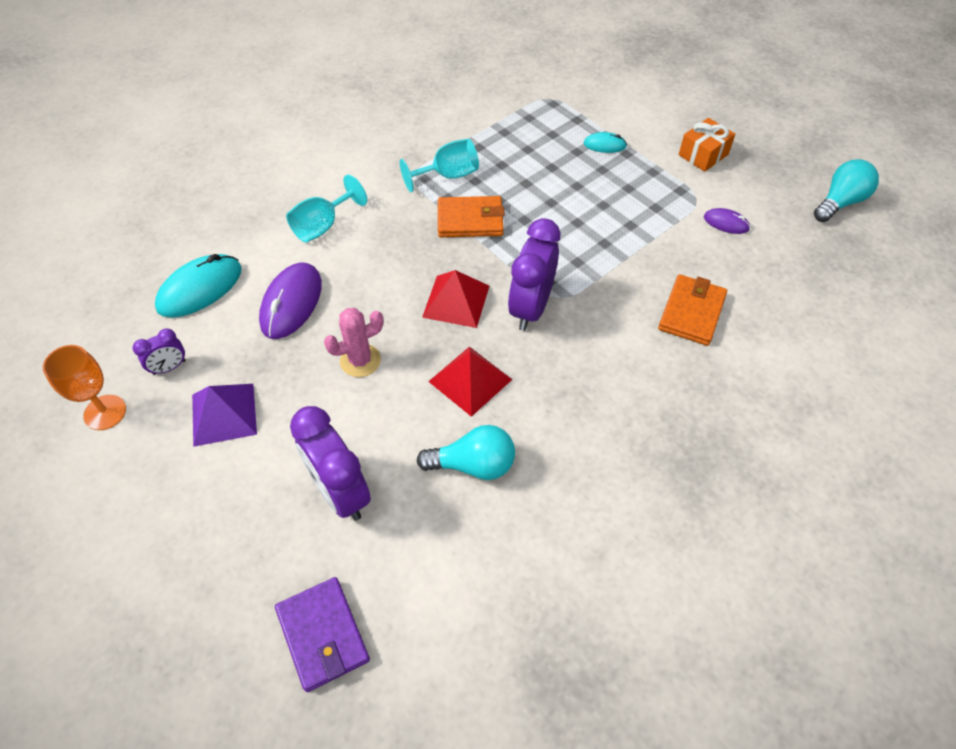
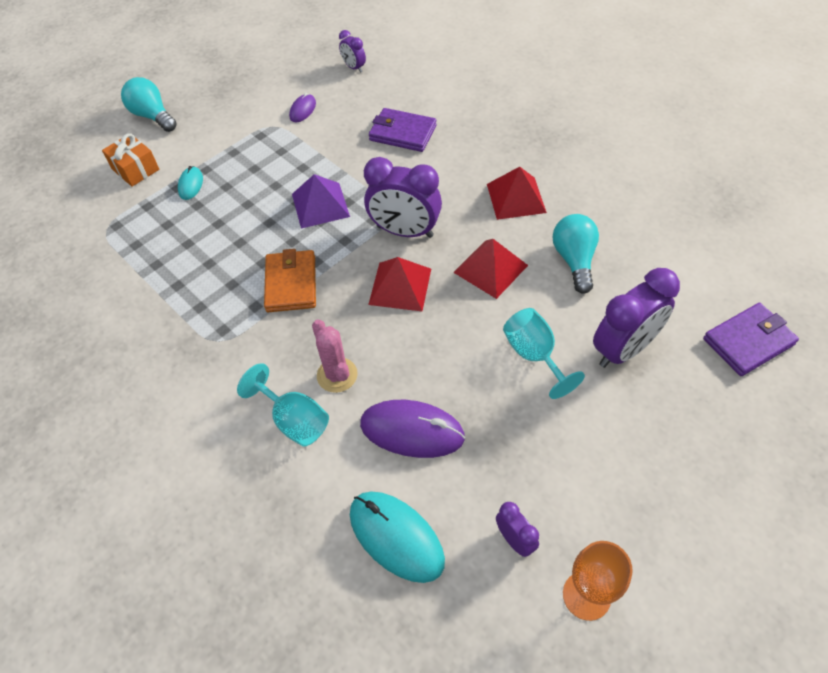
camera: 90 degrees left, 0 degrees up
(223, 414) = (564, 466): purple pyramid -> purple pyramid (320, 205)
(360, 360) = (480, 355): pink cactus -> pink cactus (337, 375)
(448, 175) = (221, 308): turquoise goblet -> turquoise goblet (534, 355)
(578, 417) = (516, 198): none -> red pyramid
(691, 312) = (402, 133): orange wallet -> purple wallet
(703, 155) = (215, 120): orange gift -> orange gift (135, 169)
(813, 269) = (354, 67): none -> purple clock
(840, 202) = (282, 49): turquoise light bulb -> turquoise light bulb (153, 116)

